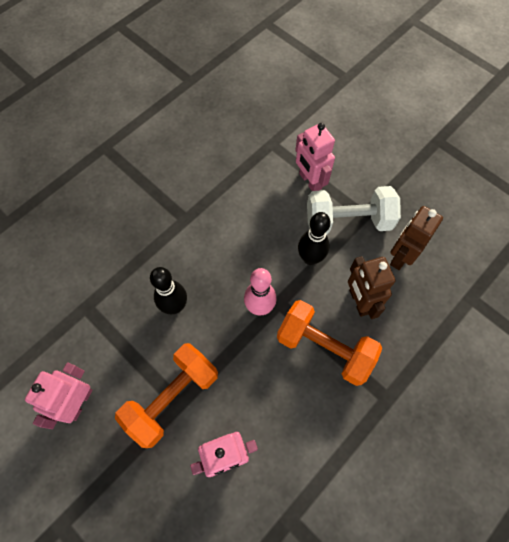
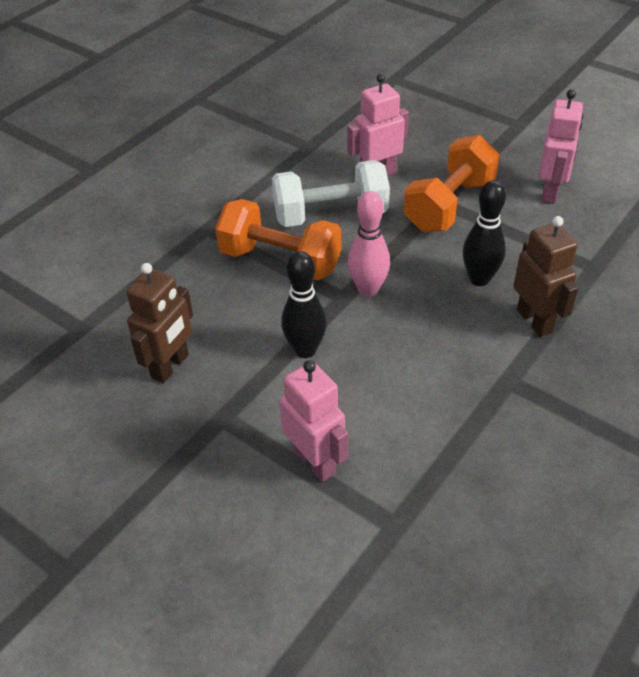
camera: 175 degrees right, 20 degrees down
(348, 221) = (248, 405): white dumbbell -> white dumbbell (330, 215)
(359, 301) = (235, 309): brown robot -> brown robot (535, 321)

